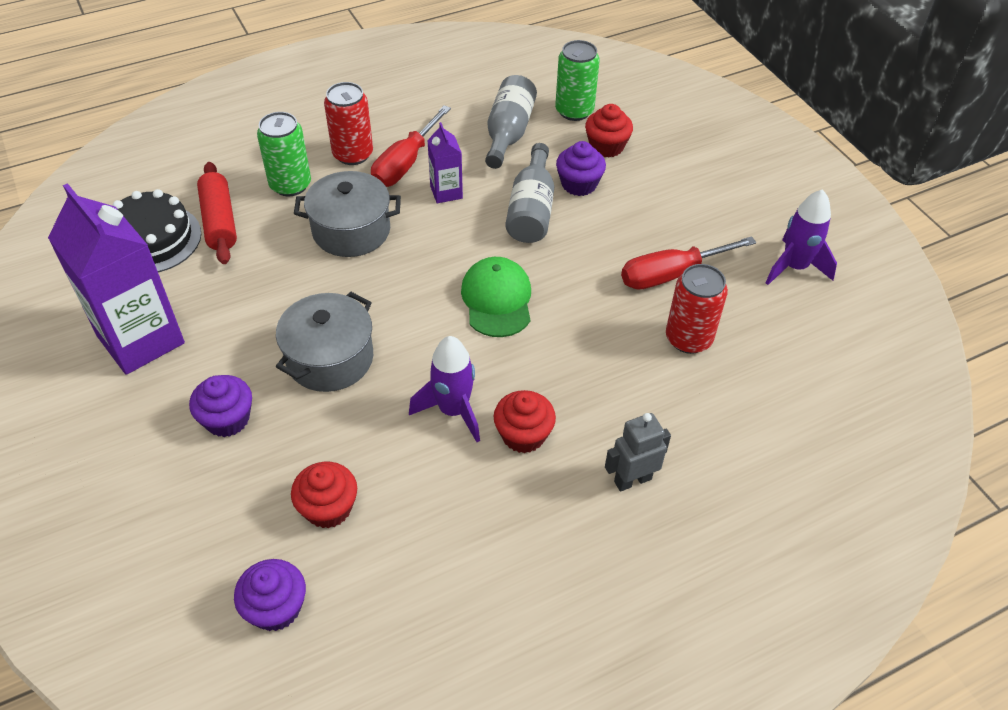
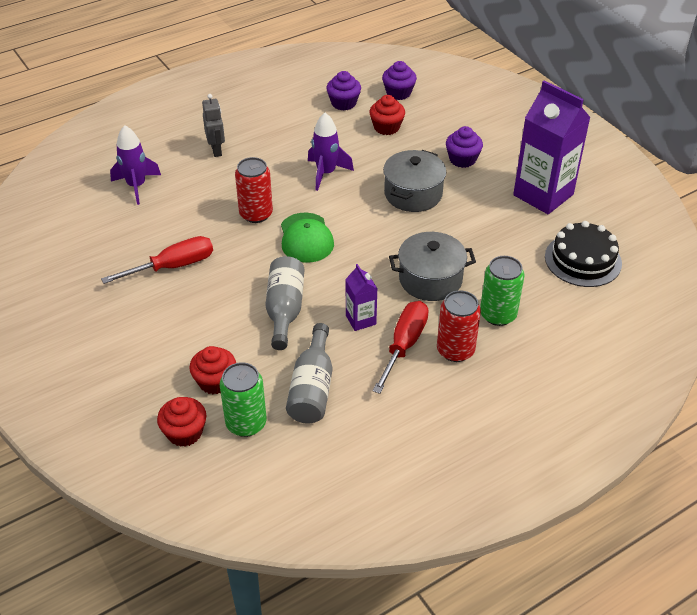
camera: 175 degrees right, 5 degrees down
(220, 221) = (539, 278): red rolling pin -> none
(523, 435) = (281, 165): red cupcake -> red cupcake (184, 432)
(579, 184) = (243, 338): purple cupcake -> purple cupcake (343, 103)
(632, 480) = (216, 150): grey robot -> grey robot turned 75 degrees counterclockwise
(688, 338) = (168, 224): red can -> red can (256, 214)
(794, 267) = (73, 280): purple rocket -> purple rocket (136, 186)

